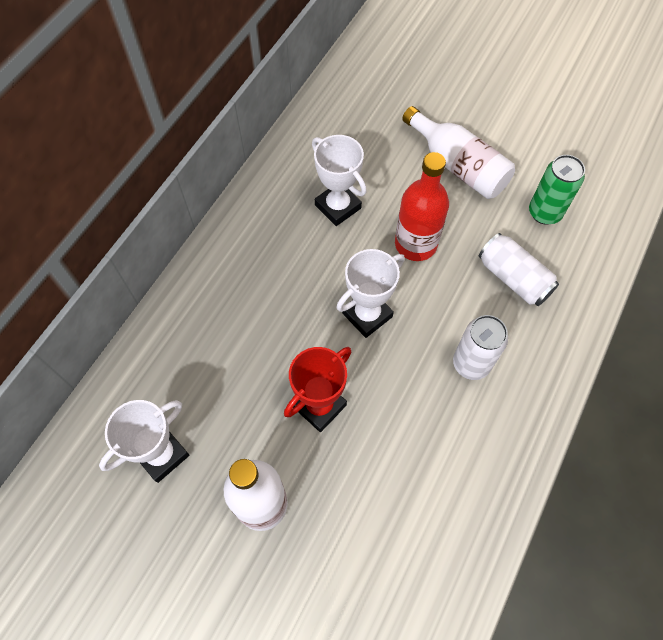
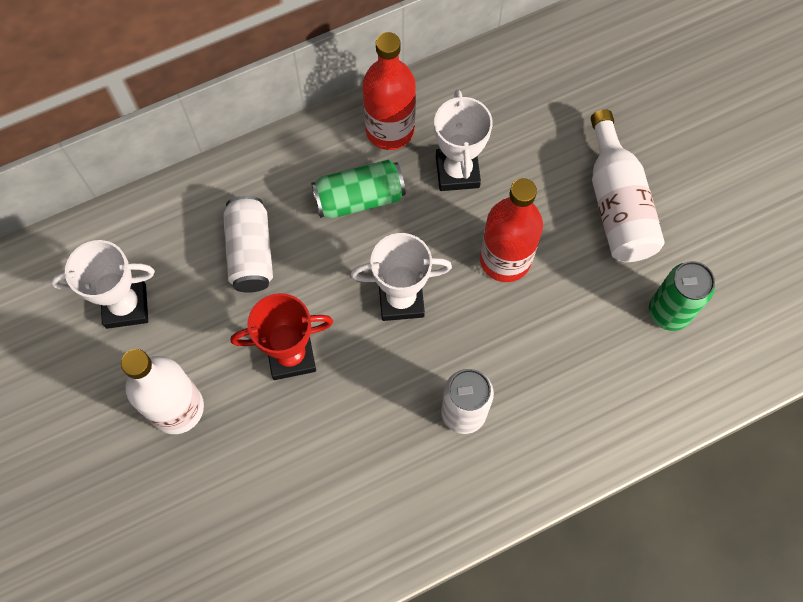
camera: 35 degrees right, 5 degrees up
(269, 207) = (390, 130): none -> red bottle
(283, 265) = (359, 198): none -> green can
(513, 278) = (576, 358): white can -> white can (251, 252)

